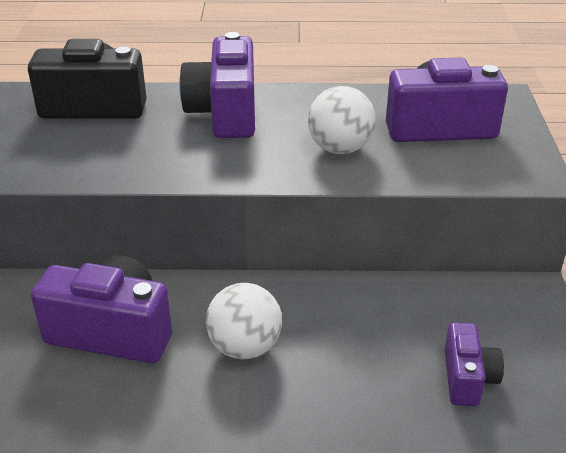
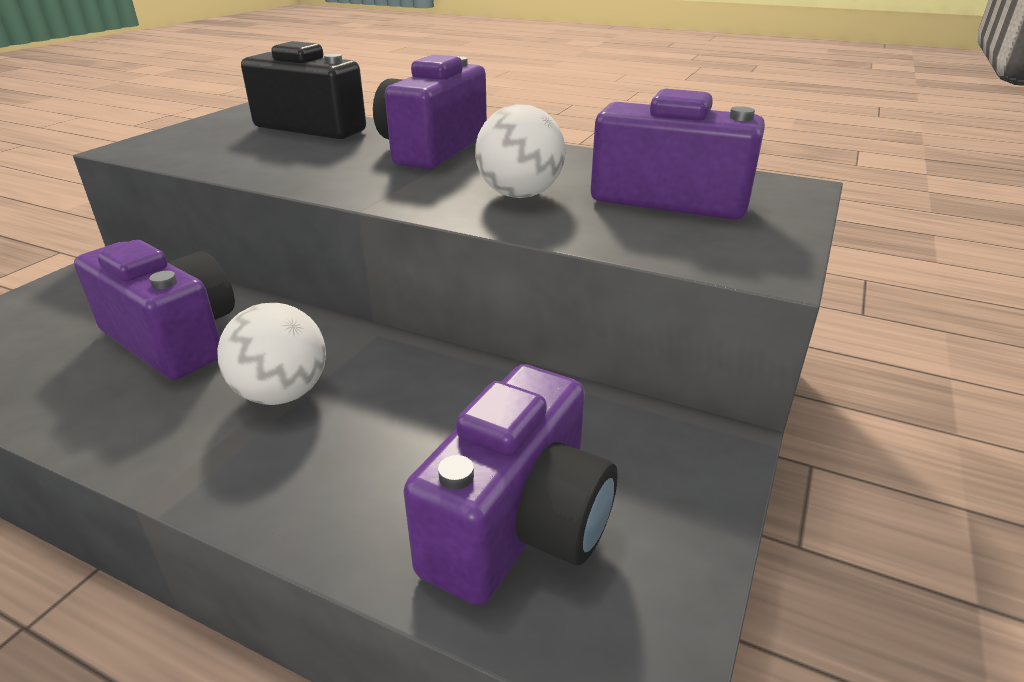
camera: 25 degrees right, 5 degrees down
(468, 378) = (519, 526): purple camera -> purple camera, size x1.75

